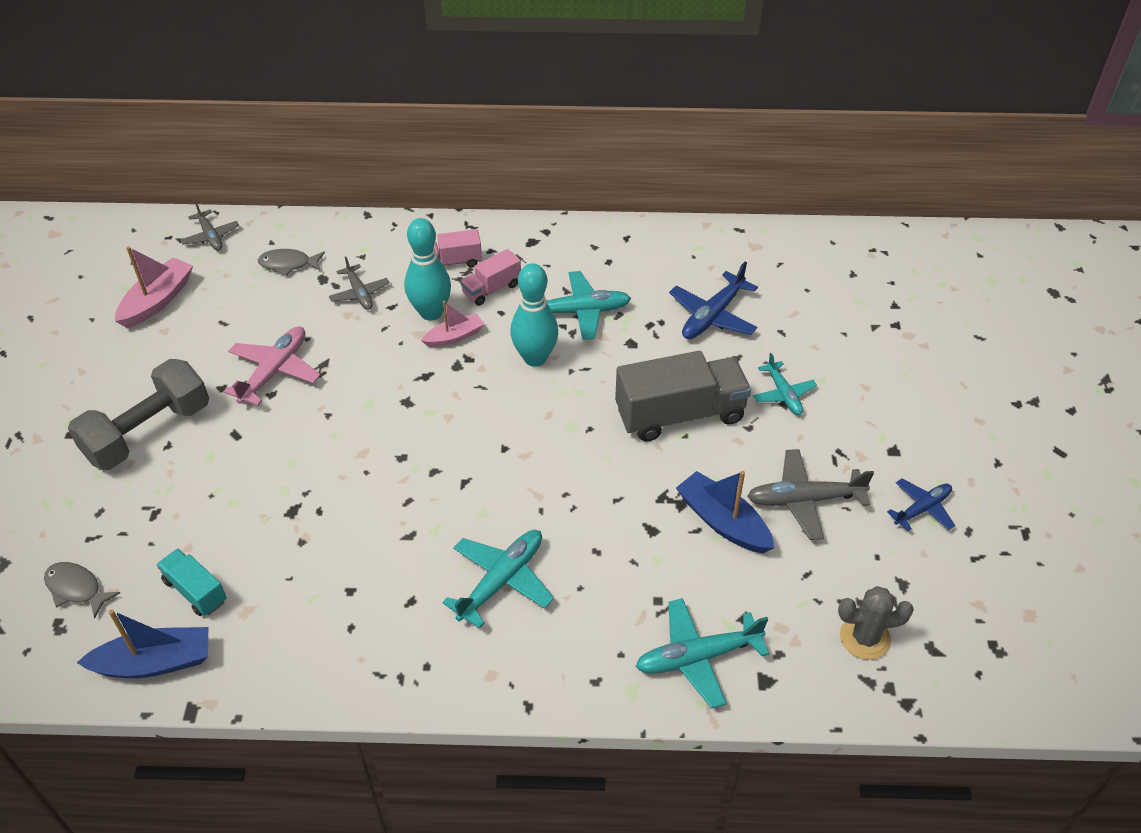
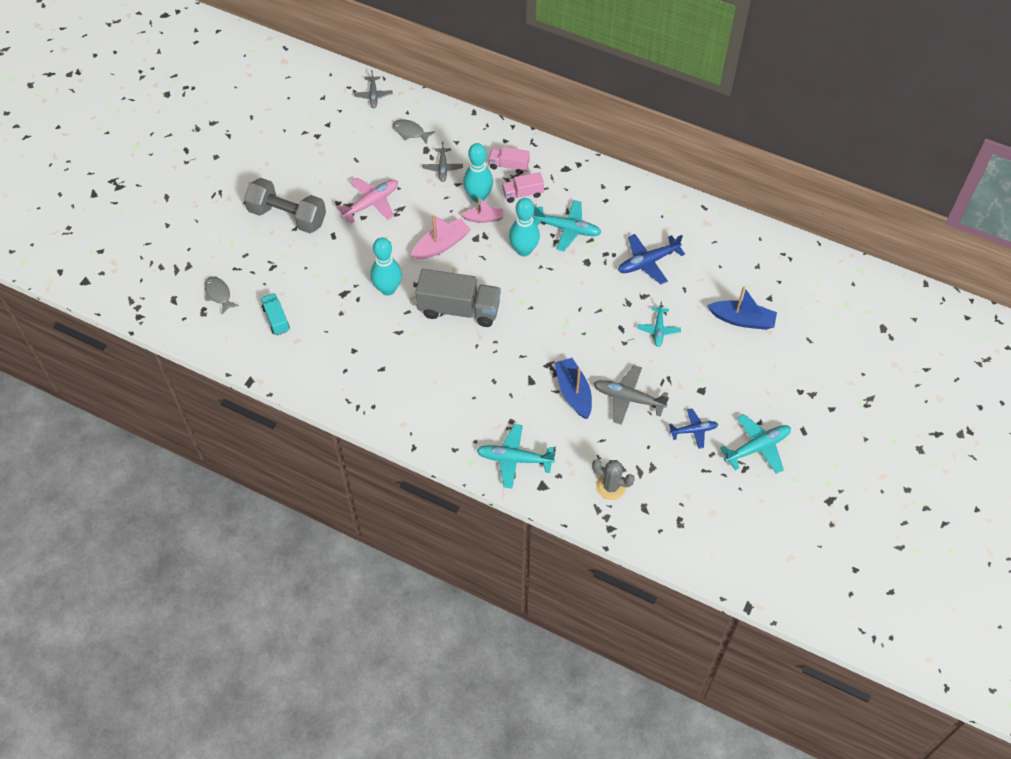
camera: 25 degrees right, 10 degrees up
(148, 432) = (287, 216): grey dumbbell -> grey dumbbell turned 45 degrees clockwise
(155, 662) = (242, 349): blue boat -> blue boat (742, 320)
(158, 301) = (325, 131): pink boat -> pink boat (441, 245)
(360, 479) = (388, 289): none -> turquoise bowling pin
(501, 581) = (434, 377): turquoise plane -> turquoise plane (757, 447)
(680, 414) = (588, 319): grey truck -> grey truck (459, 309)

